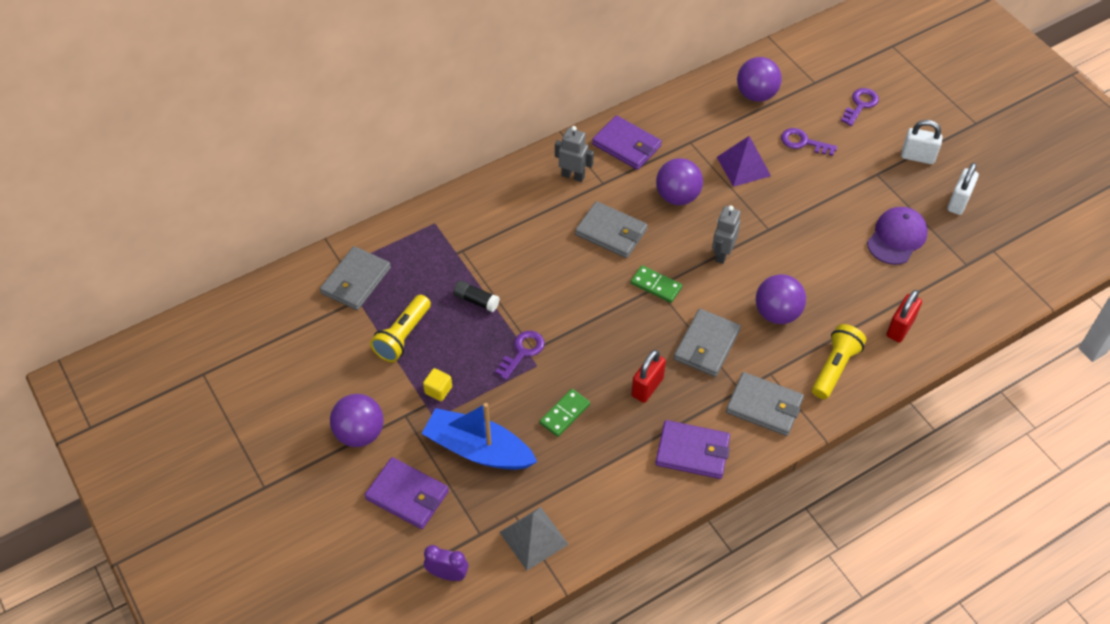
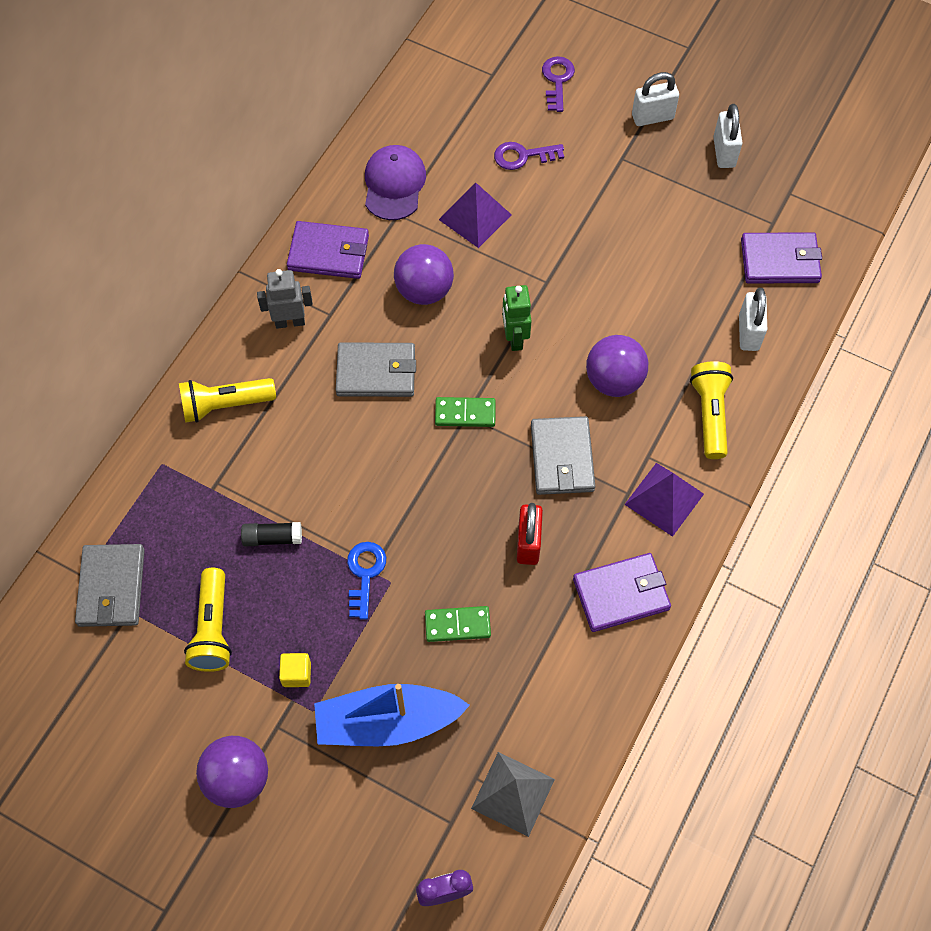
camera: 30 degrees left, 10 degrees up
(407, 495) = (341, 823): purple wallet -> purple wallet (780, 261)
(498, 207) = (225, 405): none -> yellow flashlight
(522, 352) = (365, 574): purple key -> blue key
(564, 414) = (457, 625): green domino -> green domino turned 75 degrees clockwise
(722, 254) = (514, 338): grey robot -> green robot
(756, 95) = (437, 120): purple ball -> none
(764, 406) = (664, 499): grey wallet -> purple pyramid
(897, 237) = (685, 226): purple cap -> purple cap (394, 184)
(900, 328) = (748, 332): red padlock -> white padlock

